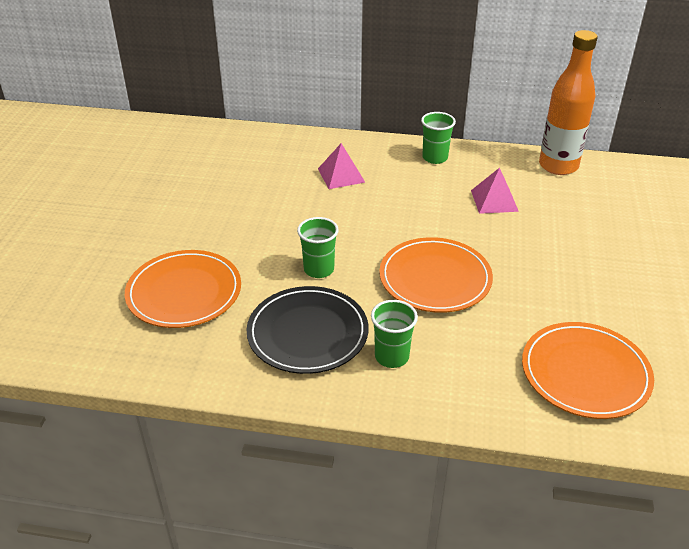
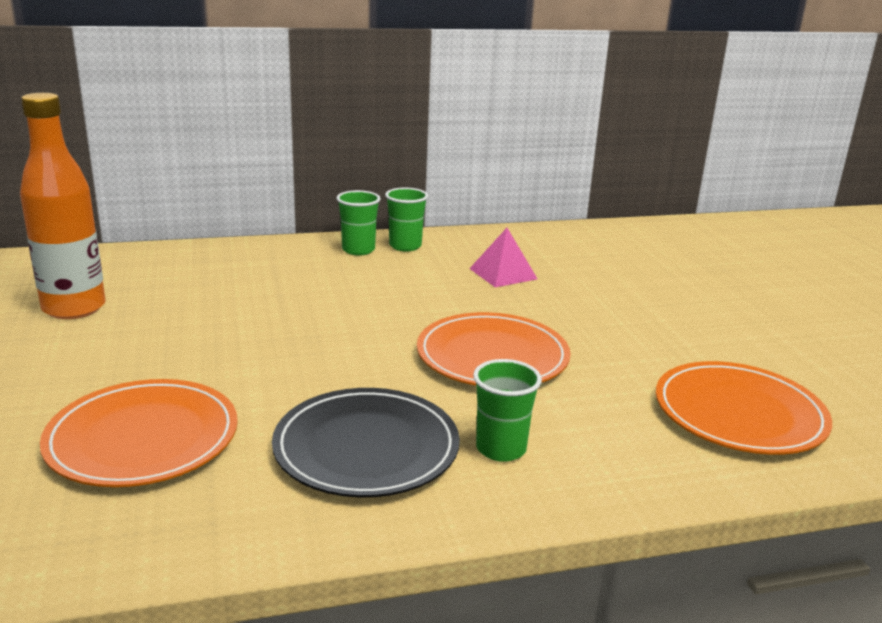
camera: 25 degrees left, 15 degrees down
(319, 269) = (334, 374): green cup -> green cup (358, 250)
(341, 175) = (299, 276): pink pyramid -> none
(558, 166) = (547, 236): orange bottle -> orange bottle (74, 308)

